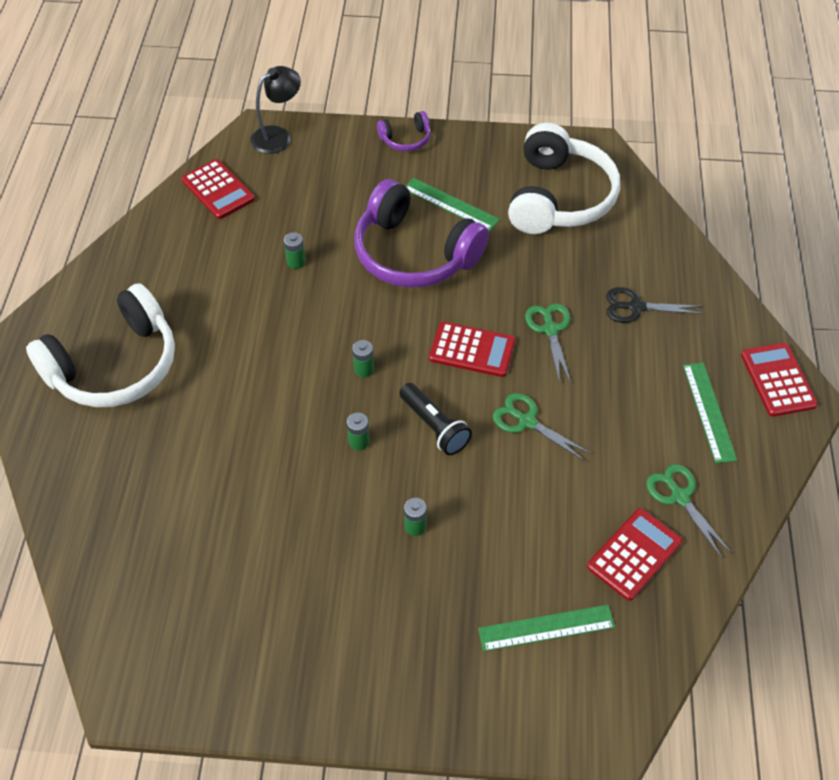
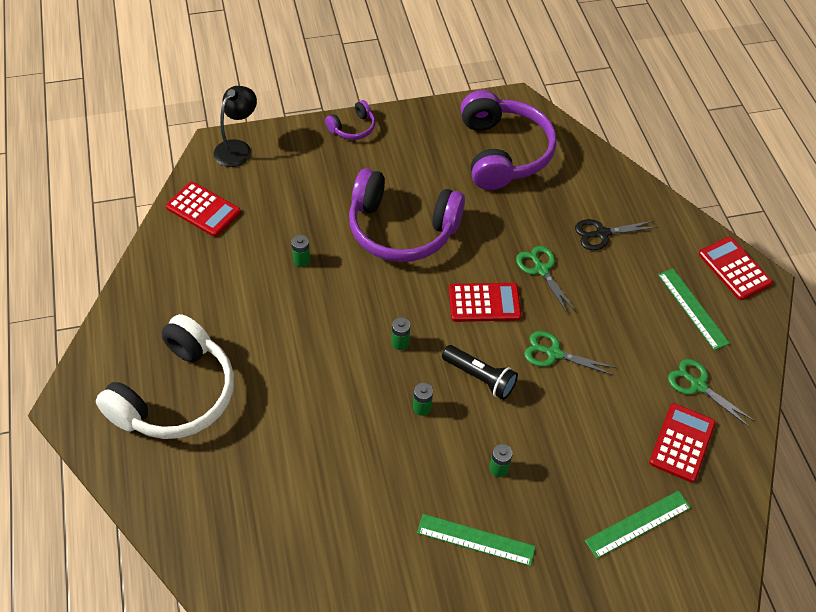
camera: 20 degrees left, 0 degrees up
(450, 204) = (415, 178): green ruler -> green ruler (475, 540)
(558, 197) = (502, 152): white headphones -> purple headphones

